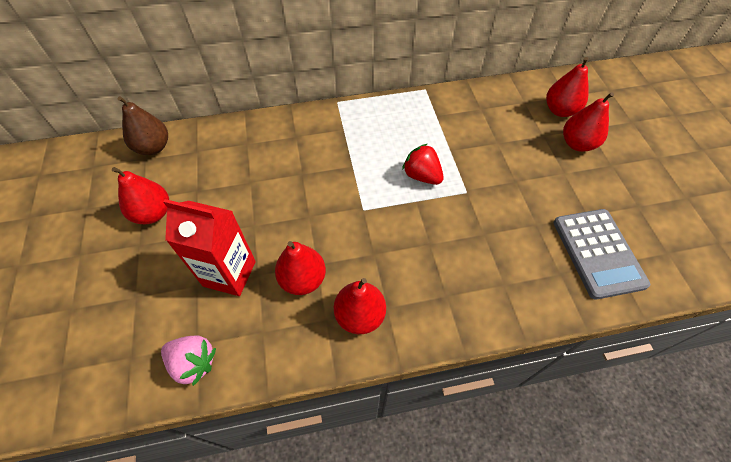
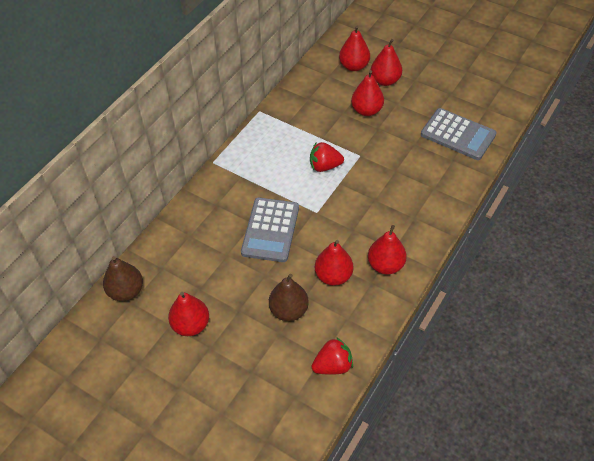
camera: 45 degrees left, 5 degrees down
(193, 363) = (333, 365): pink strawberry -> red strawberry
(229, 273) = (289, 310): red carton -> brown pear
(307, 191) = (270, 230): none -> grey calculator
(524, 157) = (366, 110): none -> red pear

